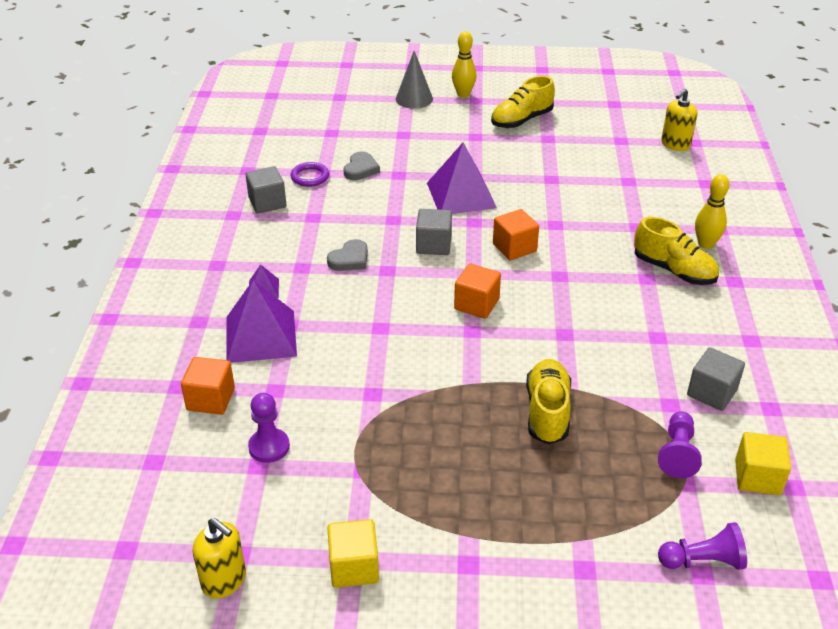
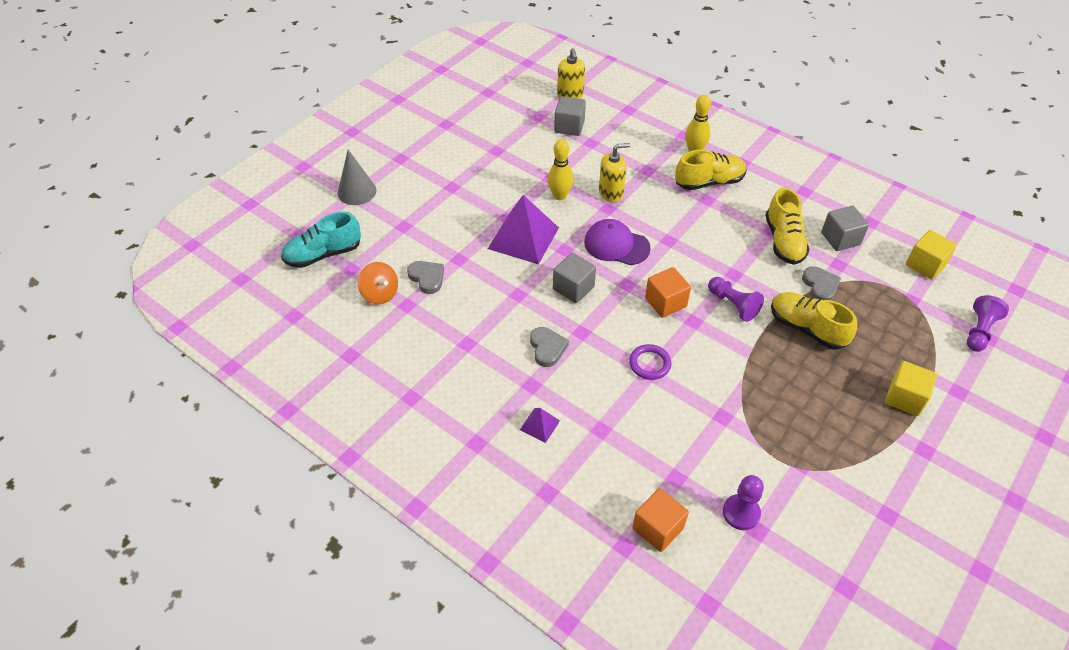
camera: 55 degrees left, 10 degrees up
(224, 580) = (868, 609): yellow soap dispenser -> yellow soap dispenser (611, 193)
(260, 336) = (601, 456): purple pyramid -> none
(267, 202) = (416, 364): grey cube -> grey cube (569, 126)
(310, 177) = (405, 316): purple ring -> purple ring (649, 364)
(320, 156) = (380, 294): none -> orange spinning top
(332, 115) = (323, 254): none -> turquoise shoe
(354, 567) = (895, 518): yellow cube -> yellow cube (905, 398)
(463, 94) = (383, 160): yellow bowling pin -> yellow bowling pin (560, 196)
(514, 248) = (616, 245): orange cube -> purple cap
(521, 120) = (457, 150): yellow shoe -> yellow shoe (783, 241)
(620, 401) = (820, 286): none -> grey heart
(677, 453) = (884, 287): purple pawn -> purple pawn (733, 305)

